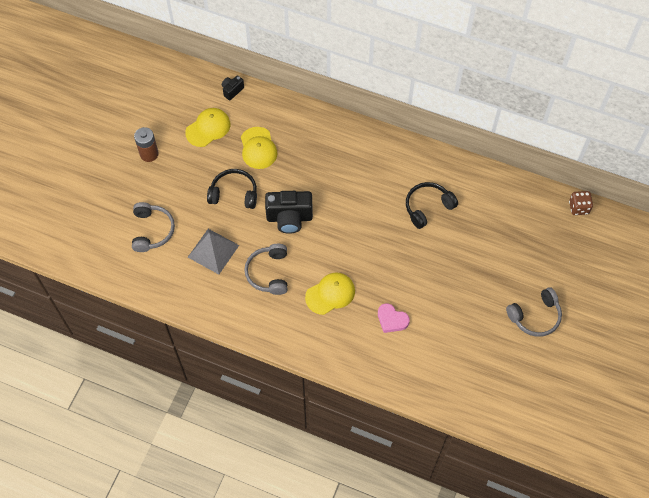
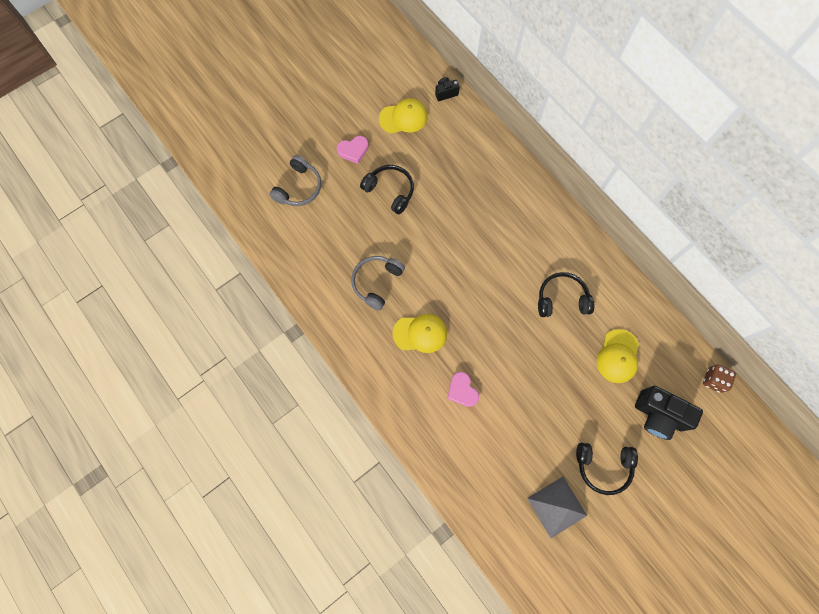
camera: 30 degrees right, 10 degrees up
(149, 154) = (338, 115): brown battery -> none
(181, 176) = (353, 150): none -> pink heart
(213, 251) = (340, 235): grey pyramid -> grey pyramid (556, 506)
(258, 148) = (437, 159): yellow cap -> yellow cap (618, 356)
(289, 218) = (426, 240): black camera -> black camera (658, 415)
(535, 316) = (603, 466): grey headphones -> black headphones

